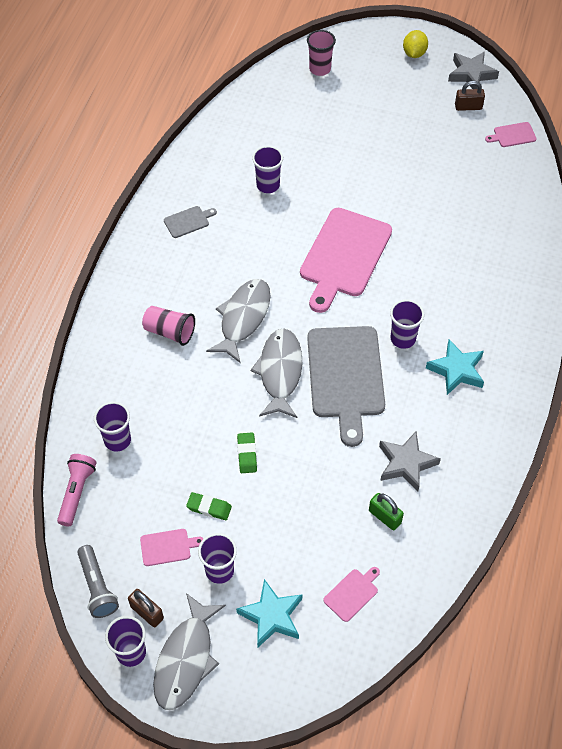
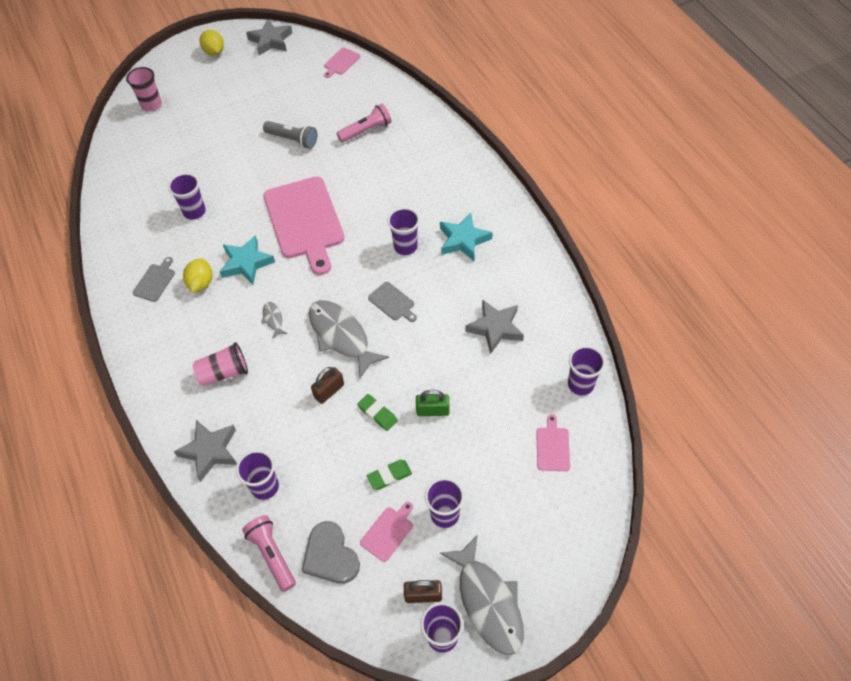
camera: 40 degrees left, 0 degrees up
(97, 587) = (364, 612): grey flashlight -> grey flashlight (292, 140)
(106, 382) = (210, 451): none -> grey star
(113, 528) = (330, 556): none -> grey heart
(219, 248) = (201, 283): none -> yellow lemon
(243, 318) = (273, 319): grey fish -> grey fish, size x0.44
(271, 616) = (515, 513): turquoise star -> turquoise star (246, 263)
(346, 377) = (392, 302): grey cutting board -> grey cutting board, size x0.42
(385, 517) = (519, 376): green padlock -> green padlock (433, 410)
(427, 566) = (580, 384): none -> purple cup
(468, 107) = (291, 63): brown padlock -> brown padlock (329, 391)
(472, 213) = (366, 131): none -> pink flashlight

